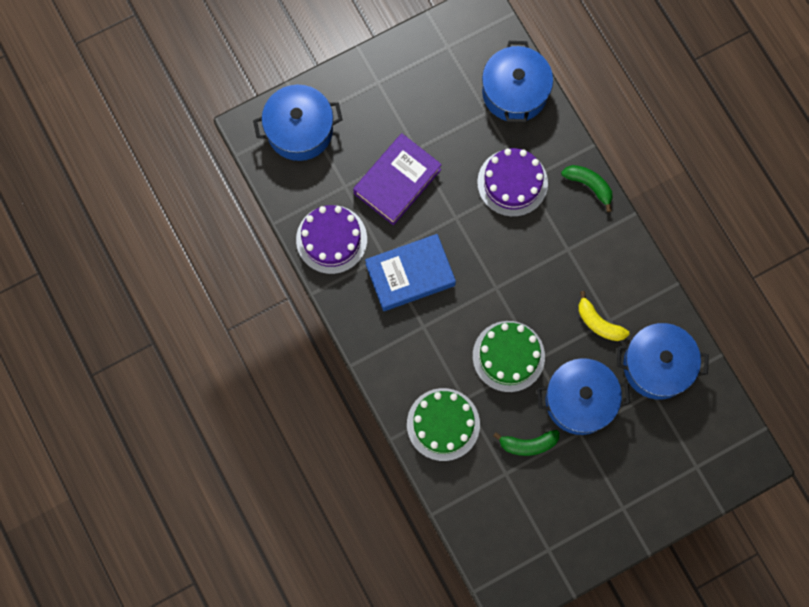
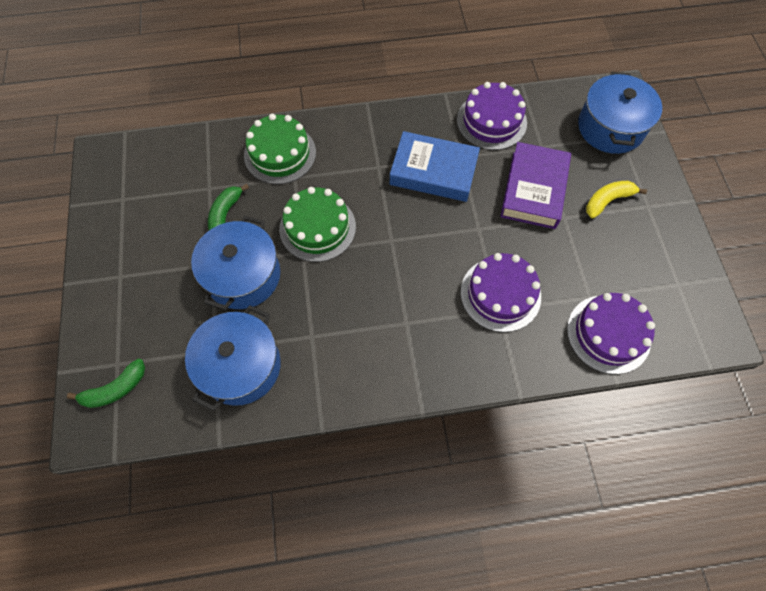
camera: 110 degrees right, 10 degrees down
(397, 181) = (534, 190): purple book -> purple book turned 45 degrees clockwise
(410, 275) = (433, 172): blue book -> blue book turned 75 degrees counterclockwise
(515, 92) = (608, 334): blue pot -> purple cake
(589, 185) = (472, 373): green banana -> green banana (115, 389)
(599, 323) = (313, 324): yellow banana -> yellow banana (607, 201)

